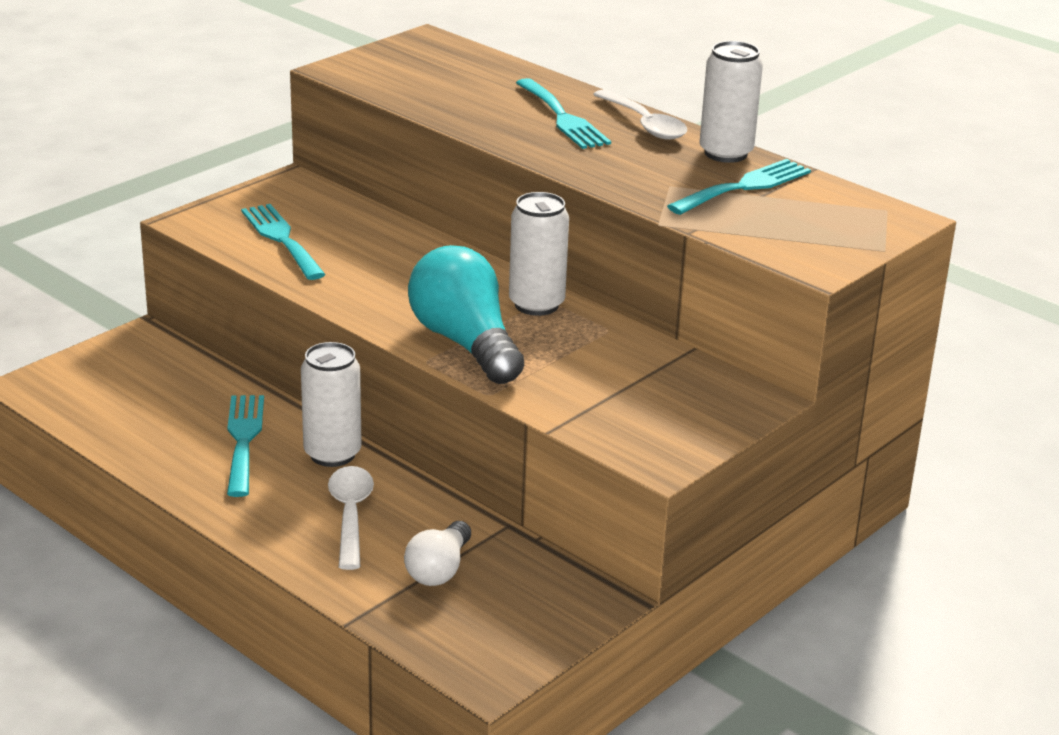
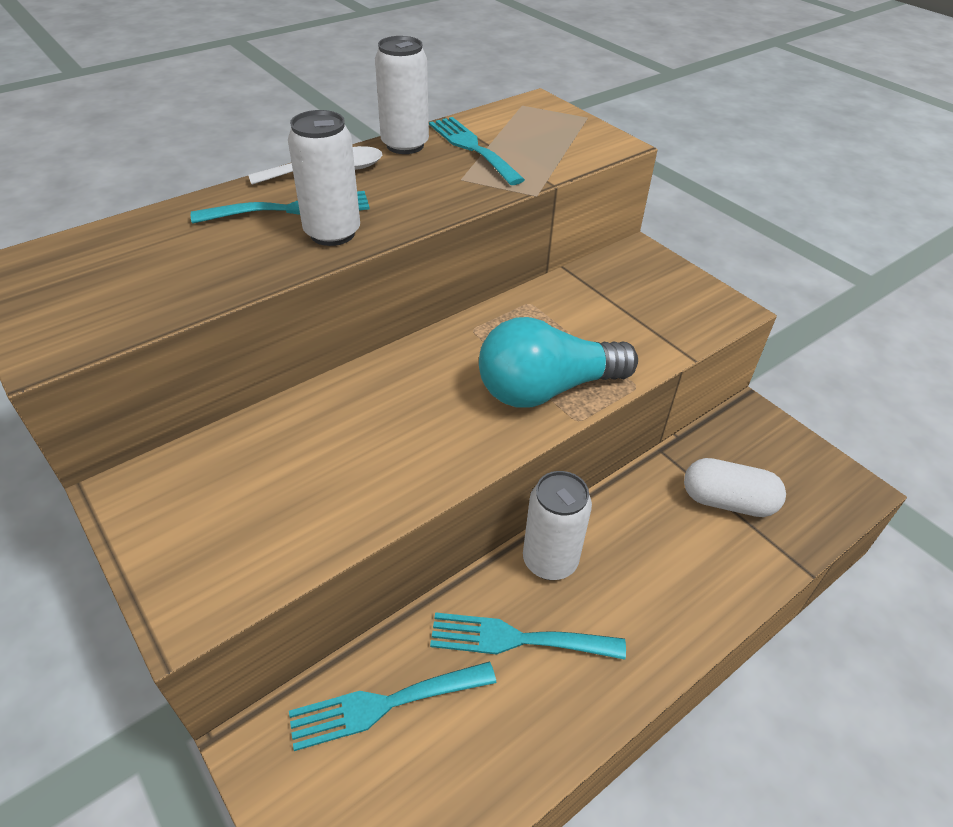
camera: 80 degrees left, 15 degrees up
(281, 239) = (281, 514): turquoise fork -> turquoise fork (384, 705)
(350, 515) = (652, 556): white spoon -> none
(439, 570) = (727, 501): white light bulb -> white capsule
(536, 304) = (480, 336): white can -> white can (332, 233)

